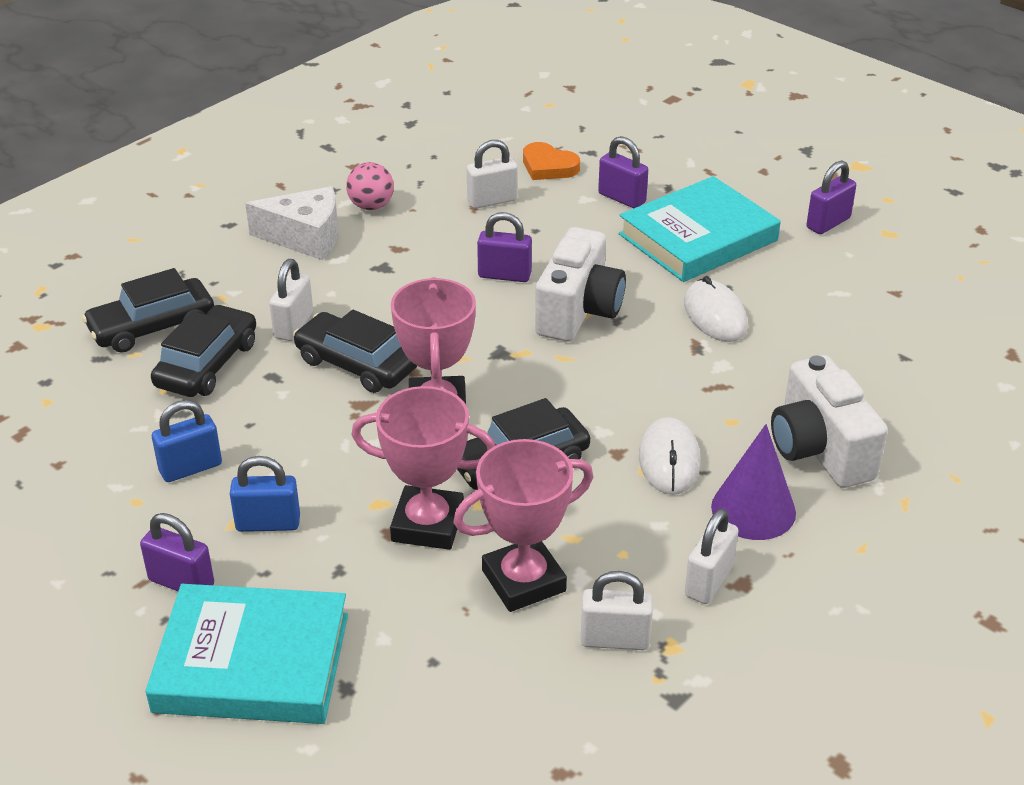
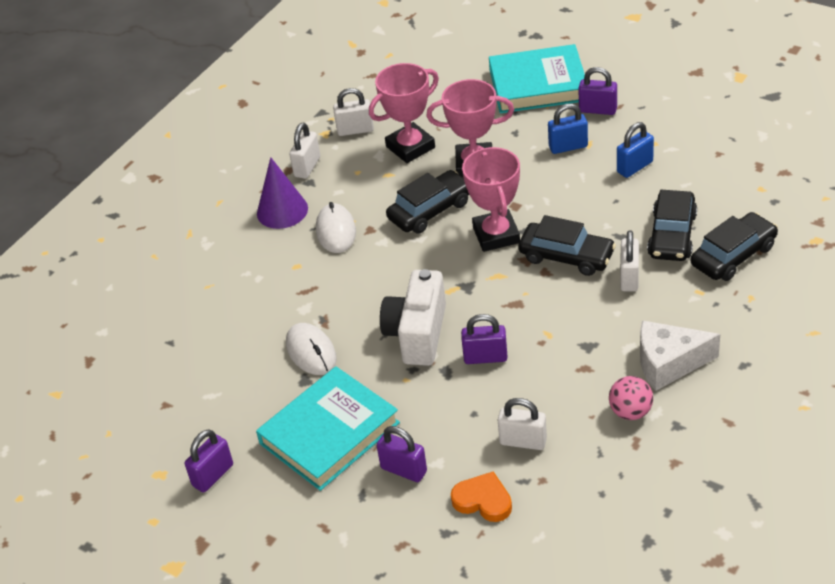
camera: 175 degrees right, 5 degrees up
(492, 201) = (523, 441): white padlock -> white padlock turned 45 degrees clockwise
(819, 449) = (239, 257): white camera -> none

